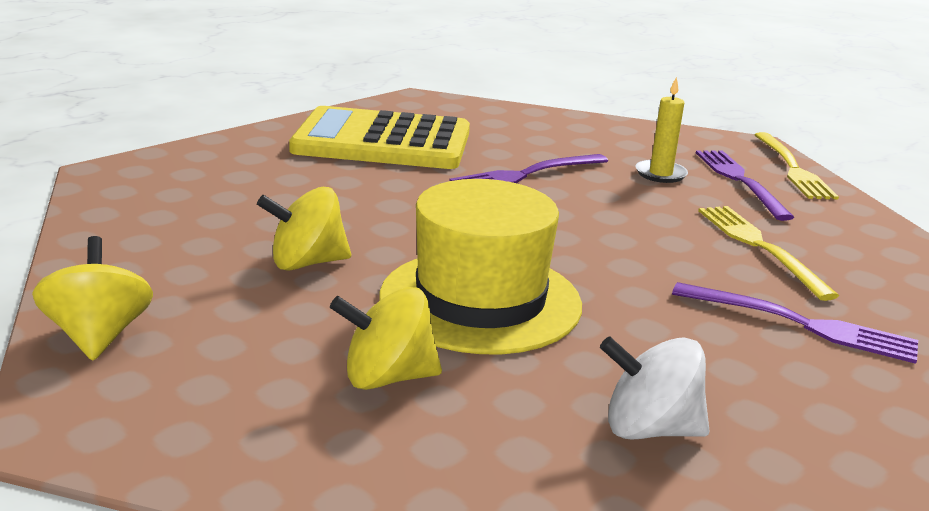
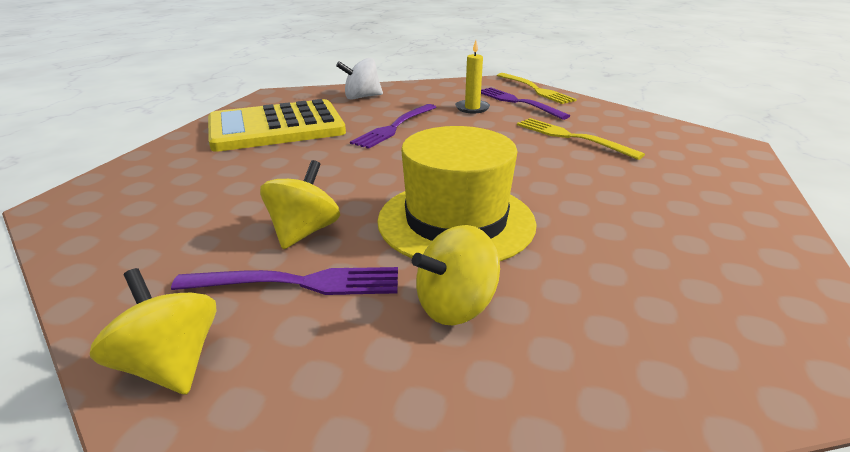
camera: 25 degrees left, 5 degrees up
(307, 263) = (304, 232): yellow spinning top -> yellow spinning top turned 150 degrees clockwise
(649, 429) = (655, 277): white spinning top -> white spinning top (361, 97)
(803, 324) = (646, 177): purple fork -> purple fork (299, 283)

